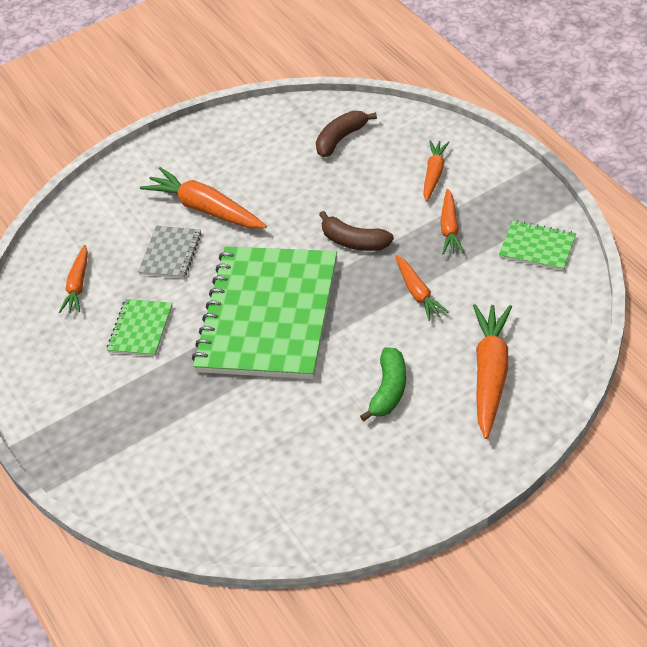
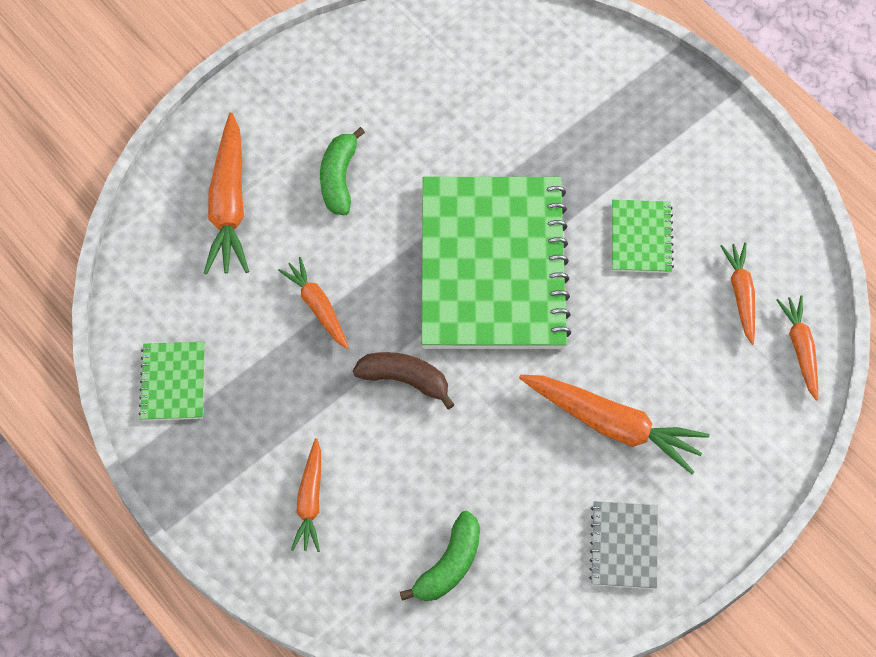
camera: 165 degrees right, 15 degrees up
(170, 253) = (638, 349): grey notebook -> grey notebook (624, 546)
(341, 139) = (449, 565): brown banana -> green banana
(450, 228) = (284, 407): orange carrot -> orange carrot (800, 349)
(537, 247) = (173, 382): green notebook -> green notebook turned 75 degrees clockwise

